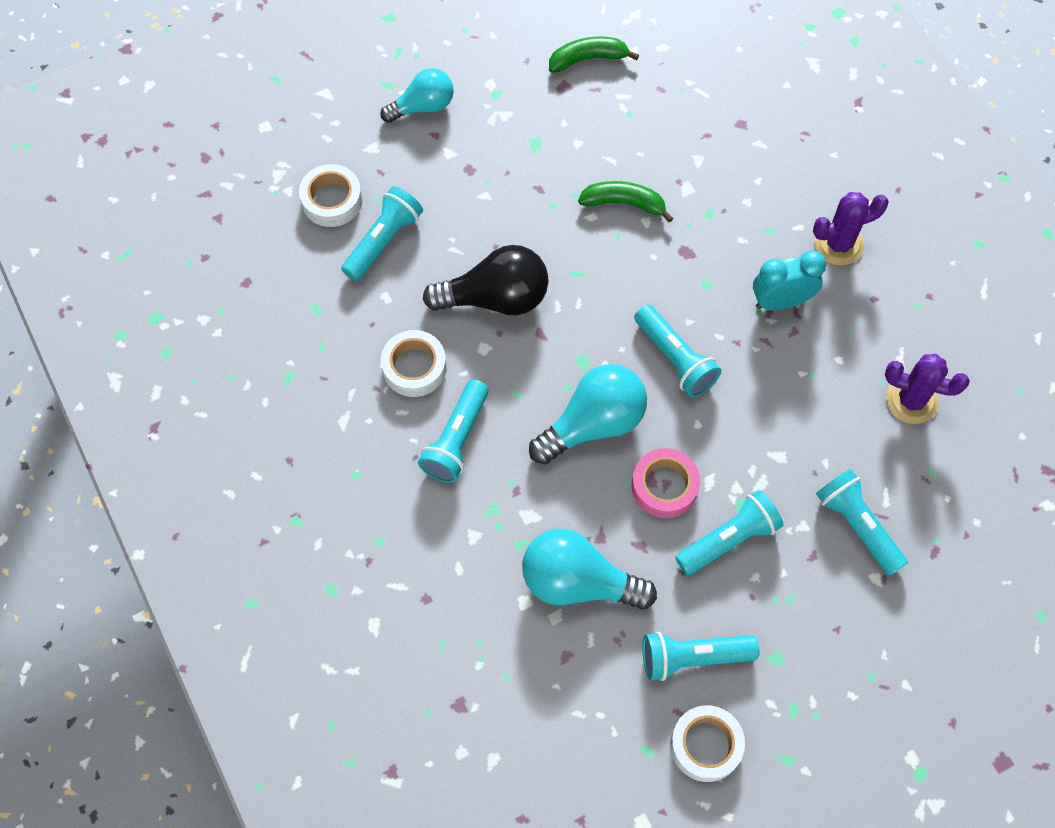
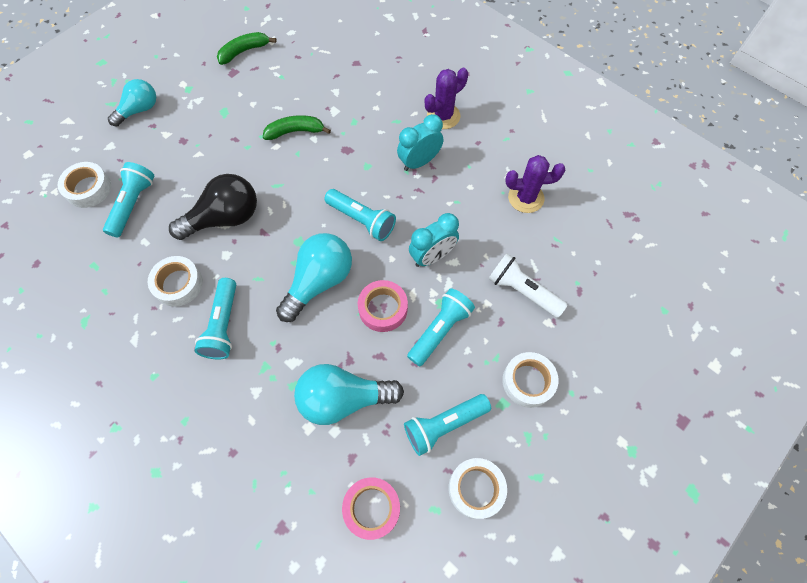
camera: 20 degrees left, 0 degrees up
(572, 721) = (372, 508): none -> pink tape
(753, 439) = (432, 256): none -> turquoise clock
(819, 643) = (528, 381): none -> white tape
(857, 525) = (522, 291): turquoise flashlight -> white flashlight

